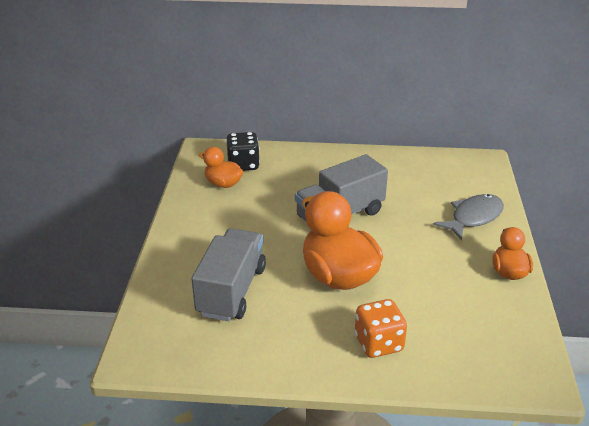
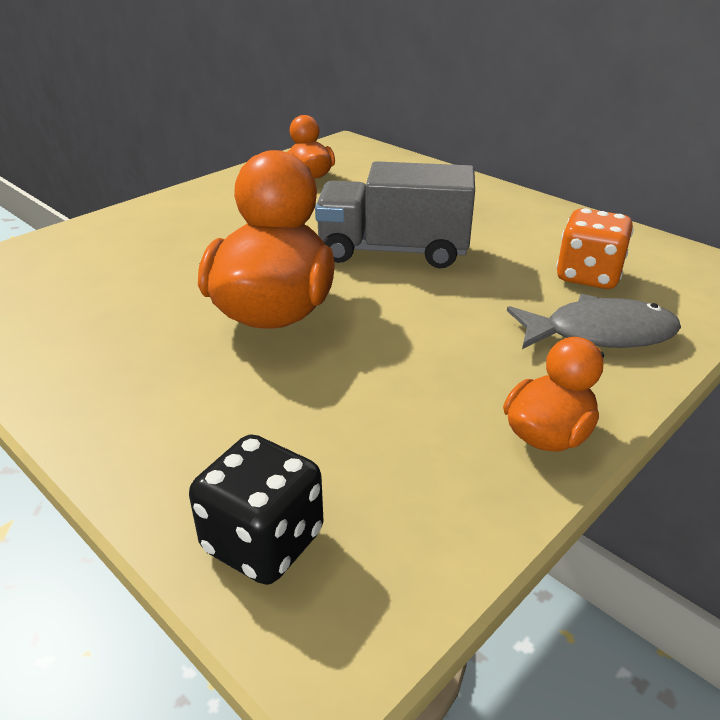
camera: 40 degrees right, 0 degrees up
(231, 291) = (133, 269): grey truck -> none
(243, 165) = (362, 168): black dice -> black dice (263, 541)
(378, 343) = (181, 413): orange dice -> orange dice (588, 276)

